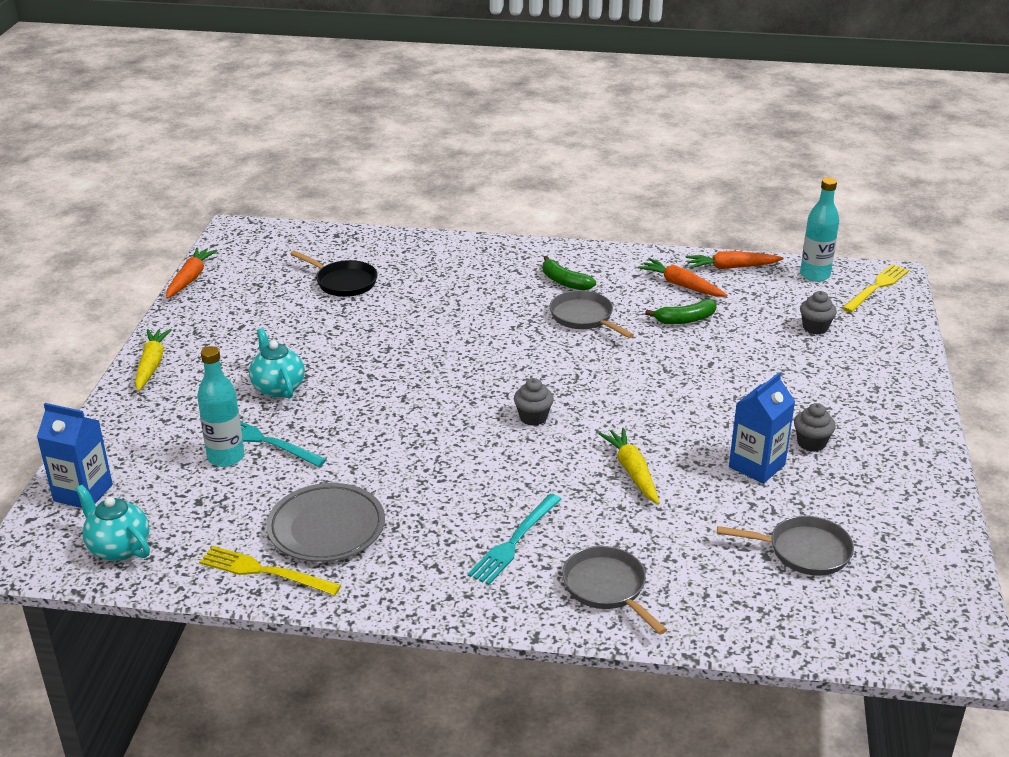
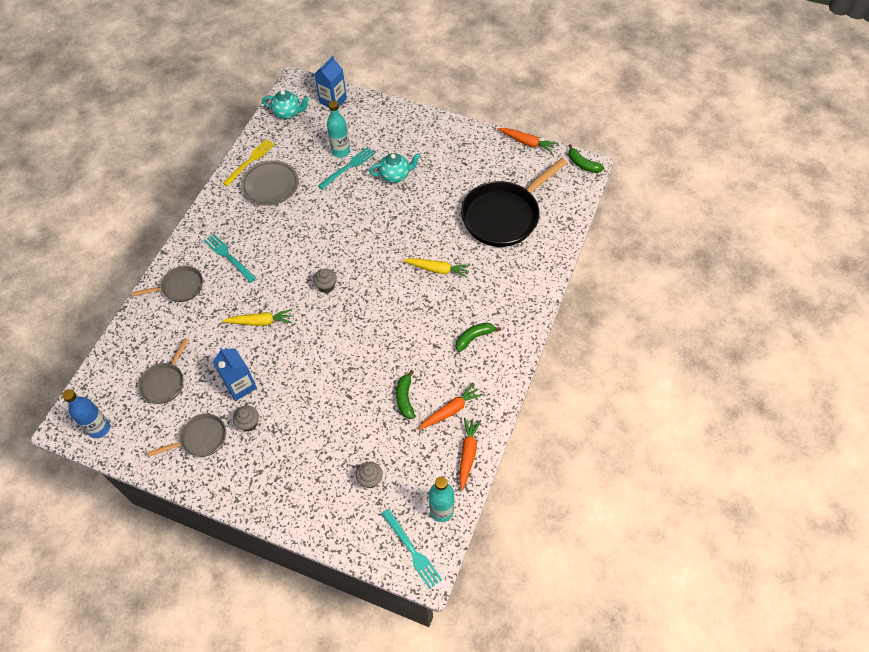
camera: 105 degrees right, 25 degrees up
(118, 548) = (288, 113): turquoise teapot -> turquoise teapot turned 45 degrees clockwise
(151, 365) = (435, 125): yellow carrot -> yellow carrot (437, 269)
(231, 233) = (582, 164): none -> green banana
(343, 282) = (504, 215): black pan -> black pan, size x1.95
(584, 317) = (425, 338): grey pan -> grey pan (200, 439)
(876, 287) = (412, 550): yellow fork -> turquoise fork
(935, 606) = (99, 428): none -> blue bottle

